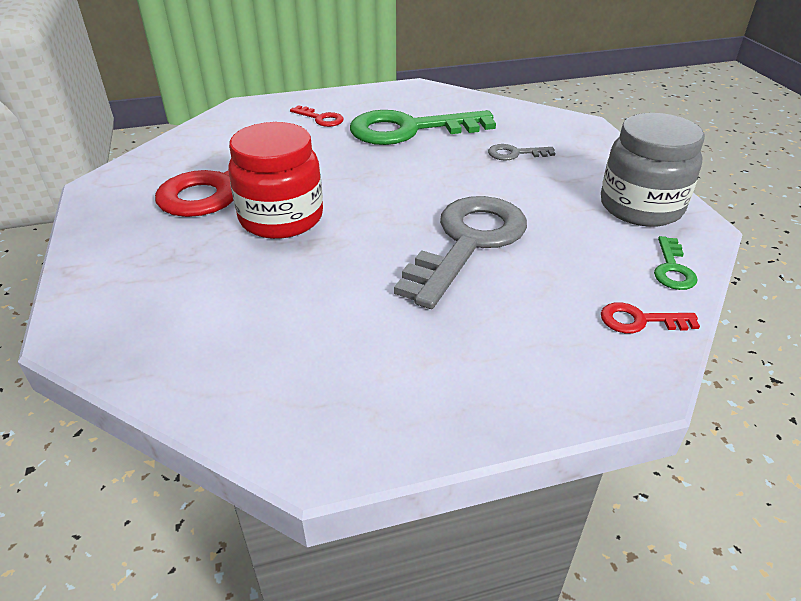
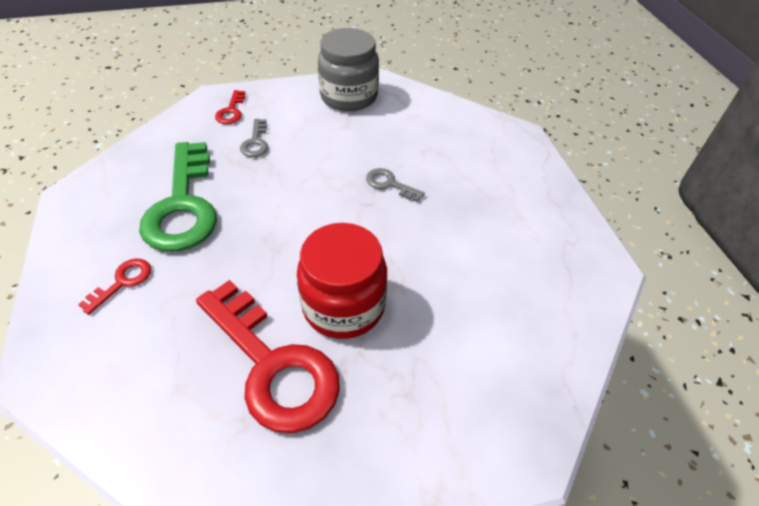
camera: 90 degrees left, 10 degrees up
(467, 243) = (390, 184): grey key -> grey key, size x0.43
(640, 320) = (469, 123): red key -> red key (231, 111)
(672, 268) = (419, 100): green key -> none

